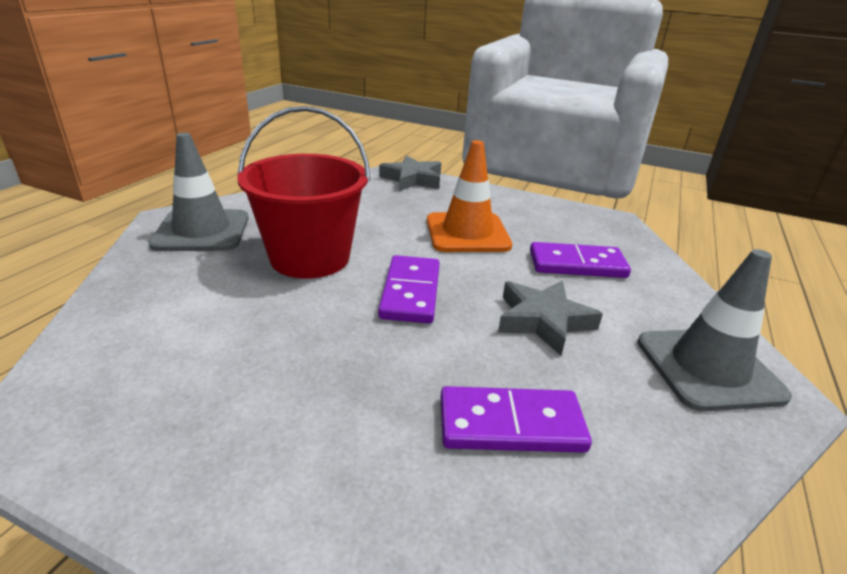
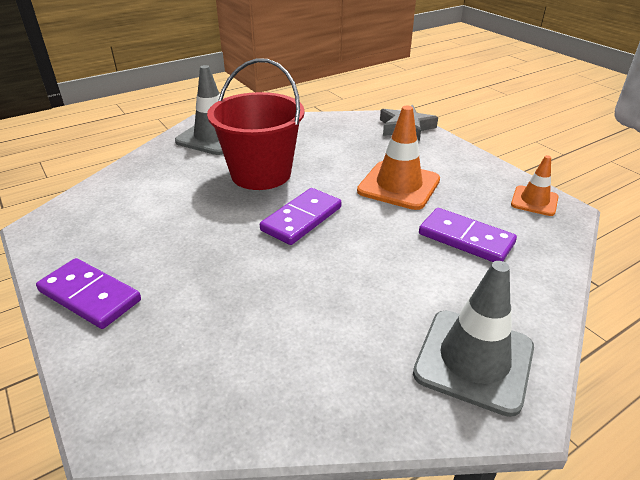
camera: 35 degrees right, 5 degrees up
(511, 424) = (268, 329): purple domino -> purple domino (90, 296)
(543, 321) = (376, 272): grey star -> none
(588, 218) = (534, 201): none -> orange traffic cone

